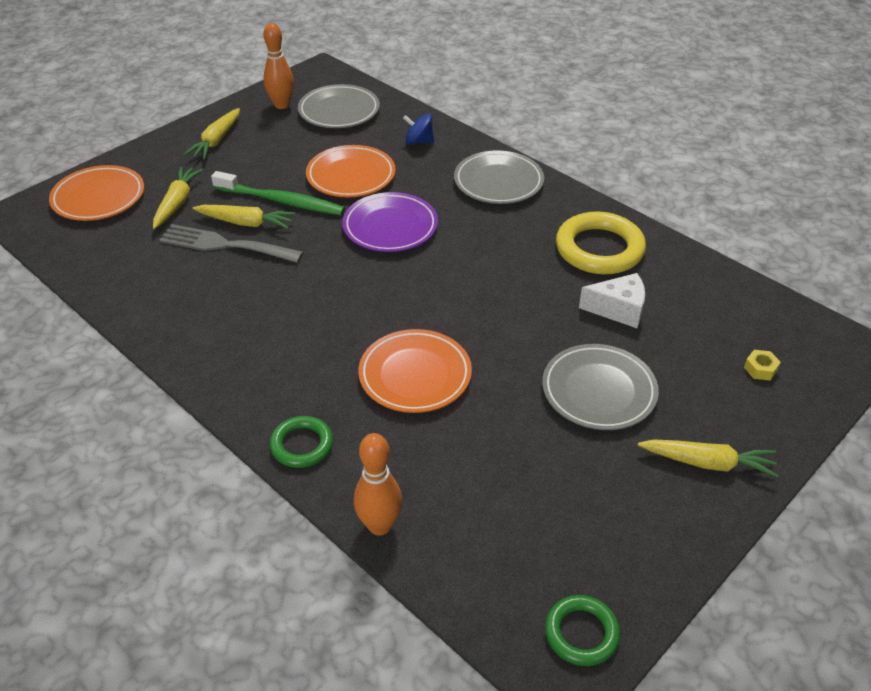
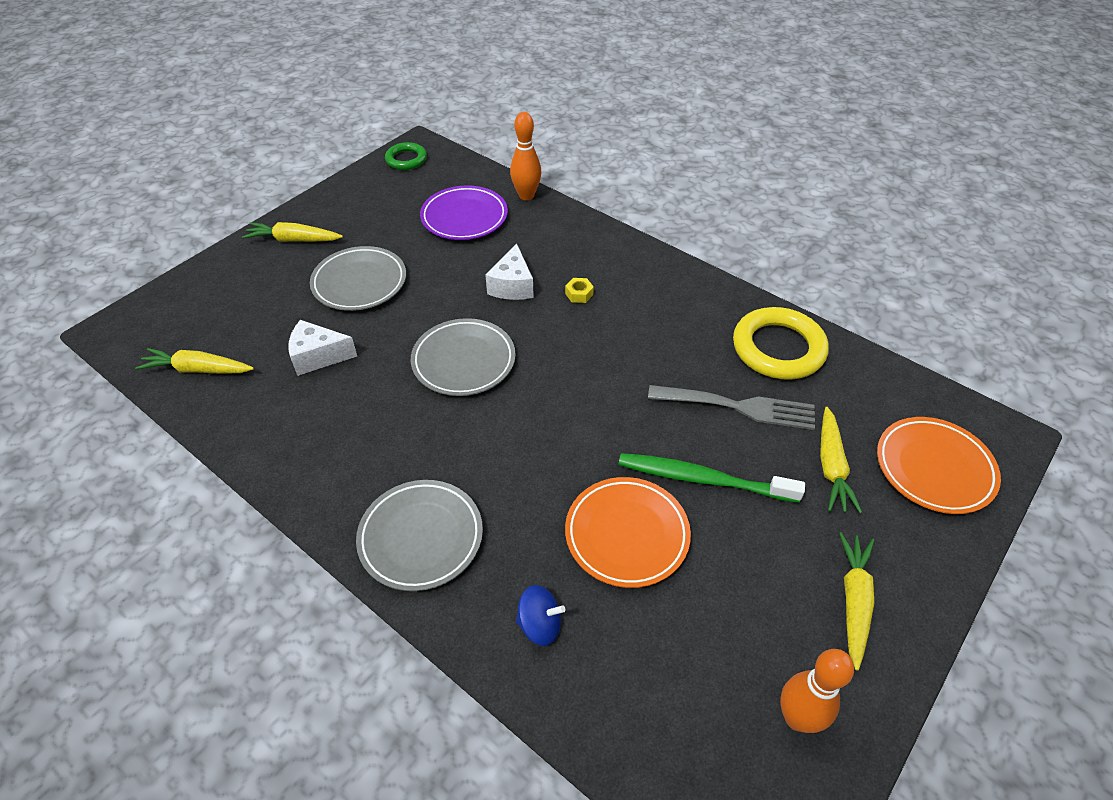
camera: 175 degrees right, 5 degrees up
(246, 223) = (731, 440): yellow carrot -> yellow carrot (198, 369)
(302, 445) = (591, 234): green ring -> none
(339, 111) = (689, 706): grey plate -> grey plate (464, 361)
(390, 227) = (558, 446): purple plate -> purple plate (464, 217)
(415, 375) = (512, 286): orange plate -> white cheese
(599, 249) = (314, 430): yellow ring -> yellow ring (778, 348)
(760, 369) = (212, 308): yellow nut -> yellow nut (579, 294)

